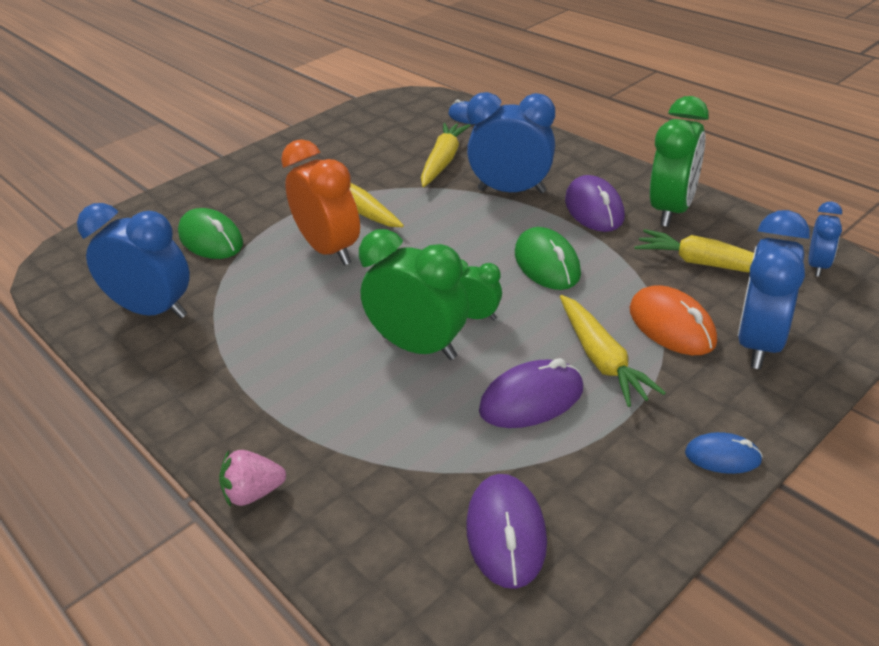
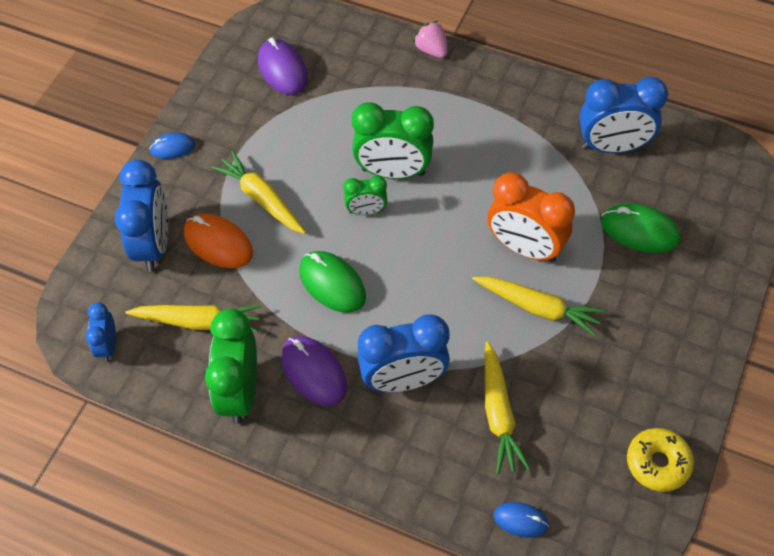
camera: 155 degrees right, 20 degrees up
(254, 493) = (431, 50): pink strawberry -> pink strawberry turned 90 degrees counterclockwise
(346, 123) = (657, 463): none -> yellow donut
(531, 400) = (298, 153): purple mouse -> none

